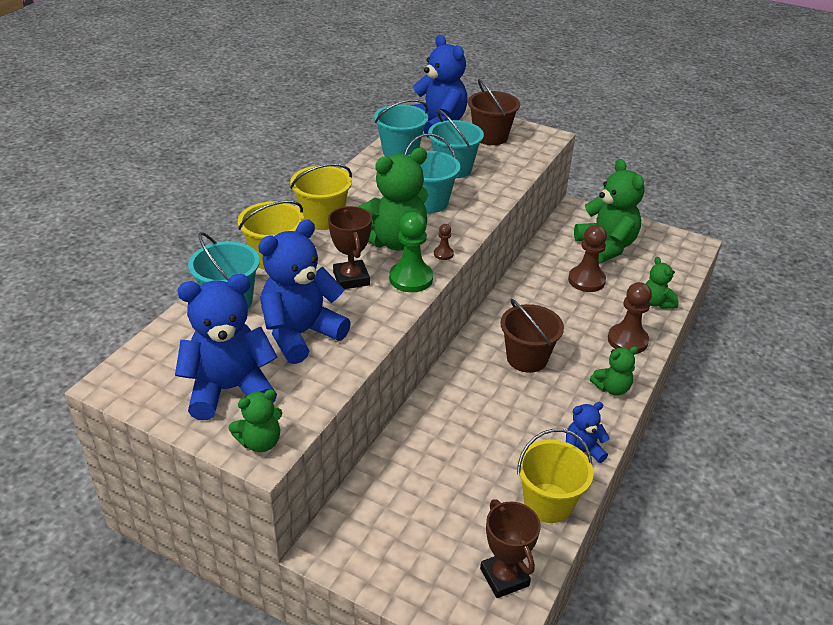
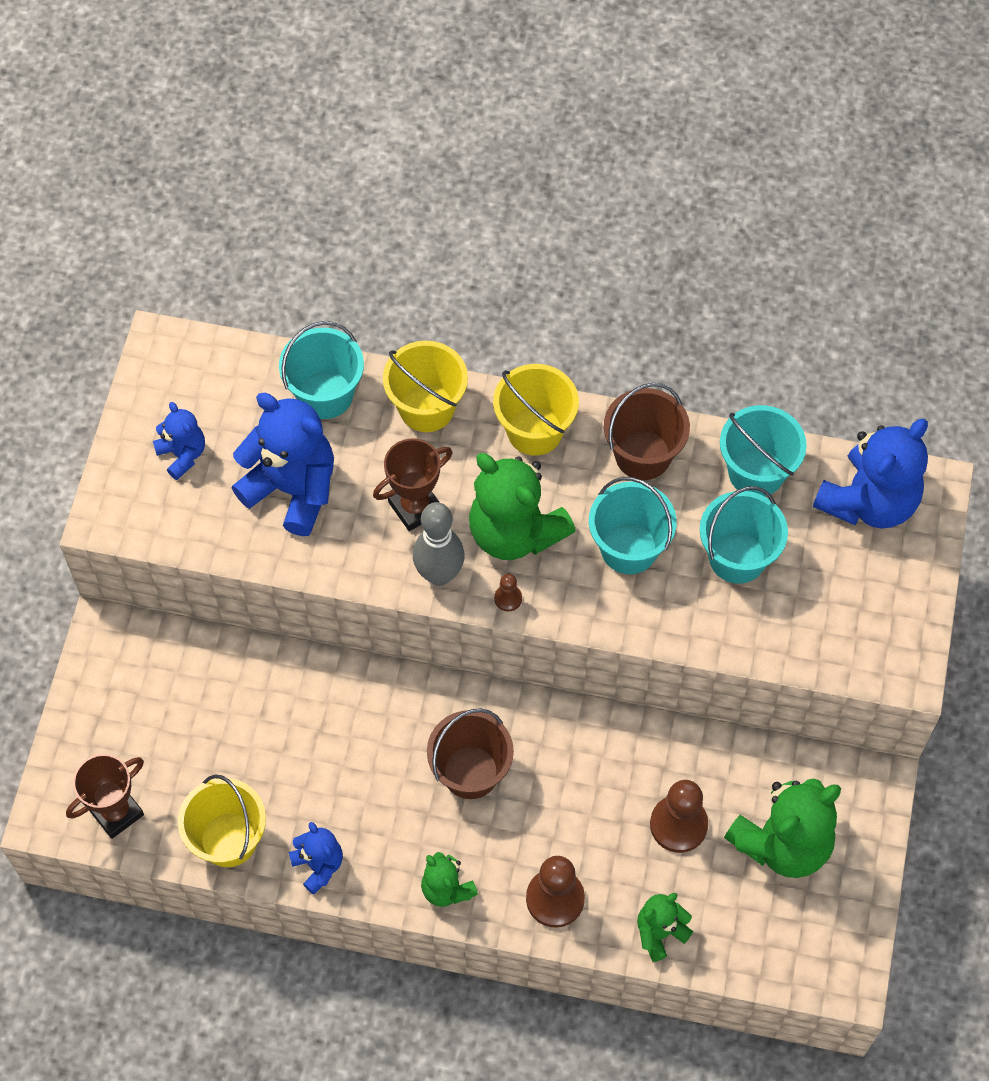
camera: 75 degrees right, 25 degrees up
(230, 390) = (182, 454): blue teddy bear -> blue teddy bear, size x0.53
(260, 442) = (117, 512): green teddy bear -> none
(411, 278) = (439, 574): green pawn -> grey bowling pin
(490, 137) = (864, 587): brown bucket -> brown bucket (643, 455)

